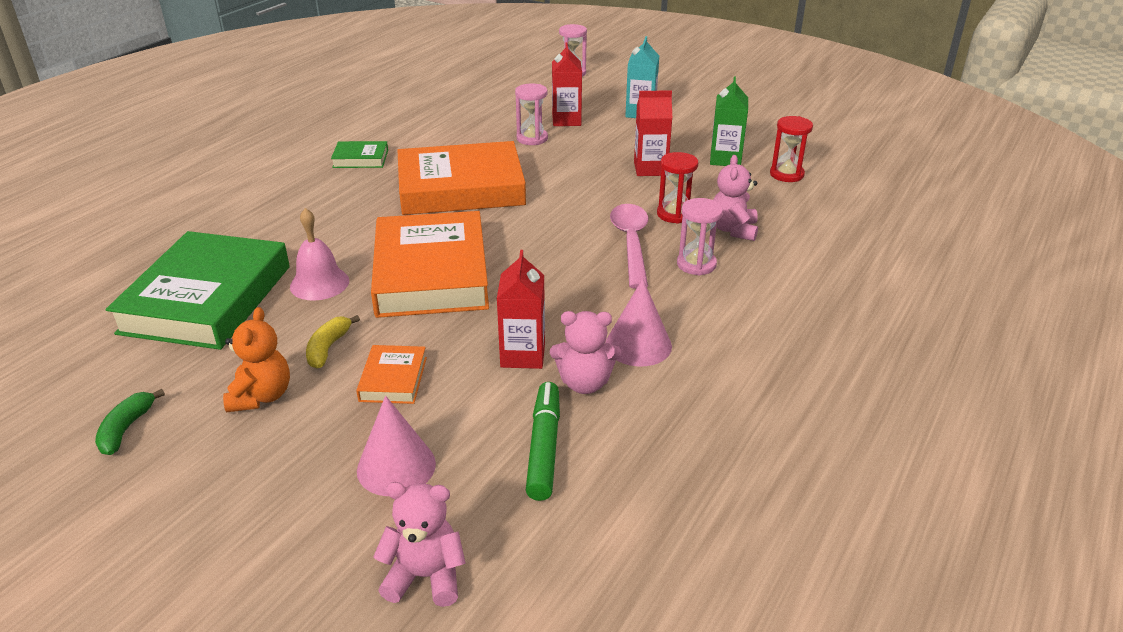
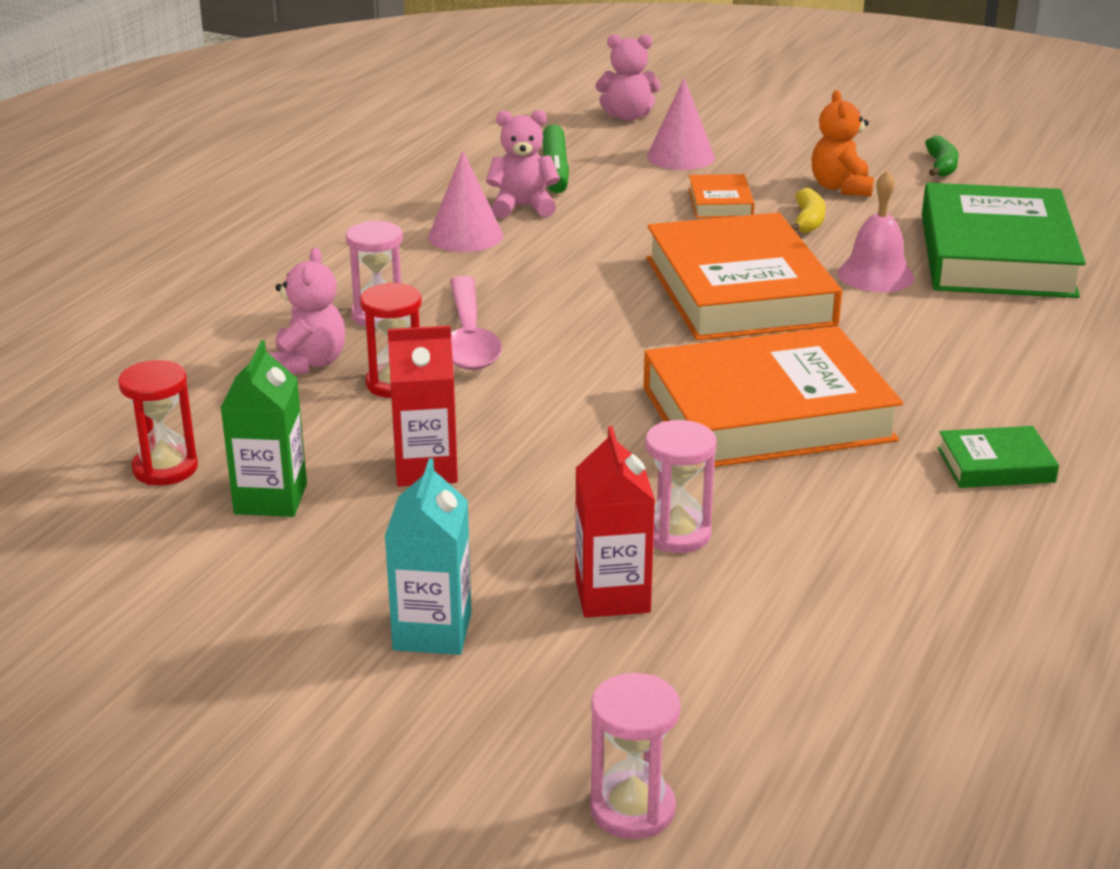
camera: 175 degrees right, 5 degrees down
(523, 355) = (592, 224): red carton -> none

